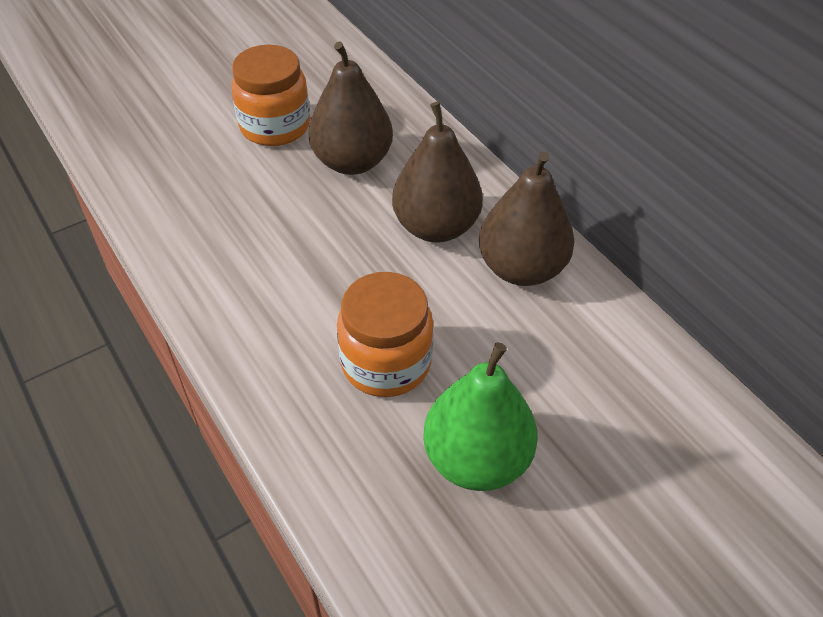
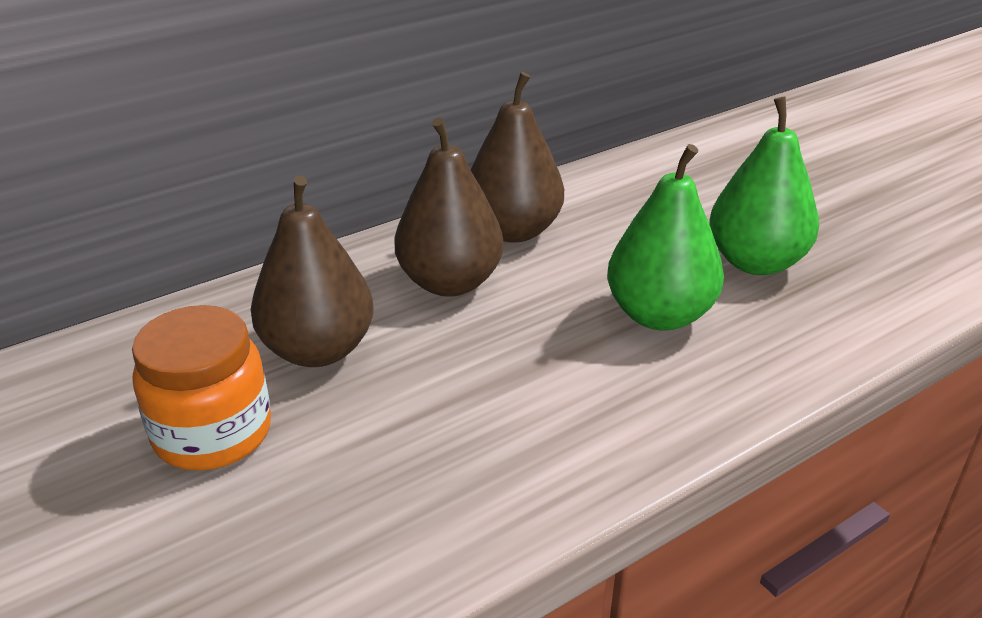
camera: 90 degrees left, 15 degrees down
(386, 362) = (659, 315): orange jar -> green pear

